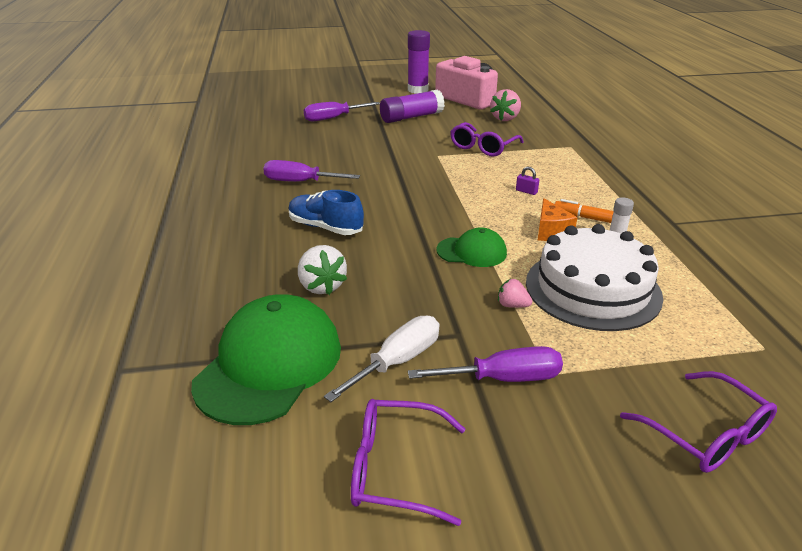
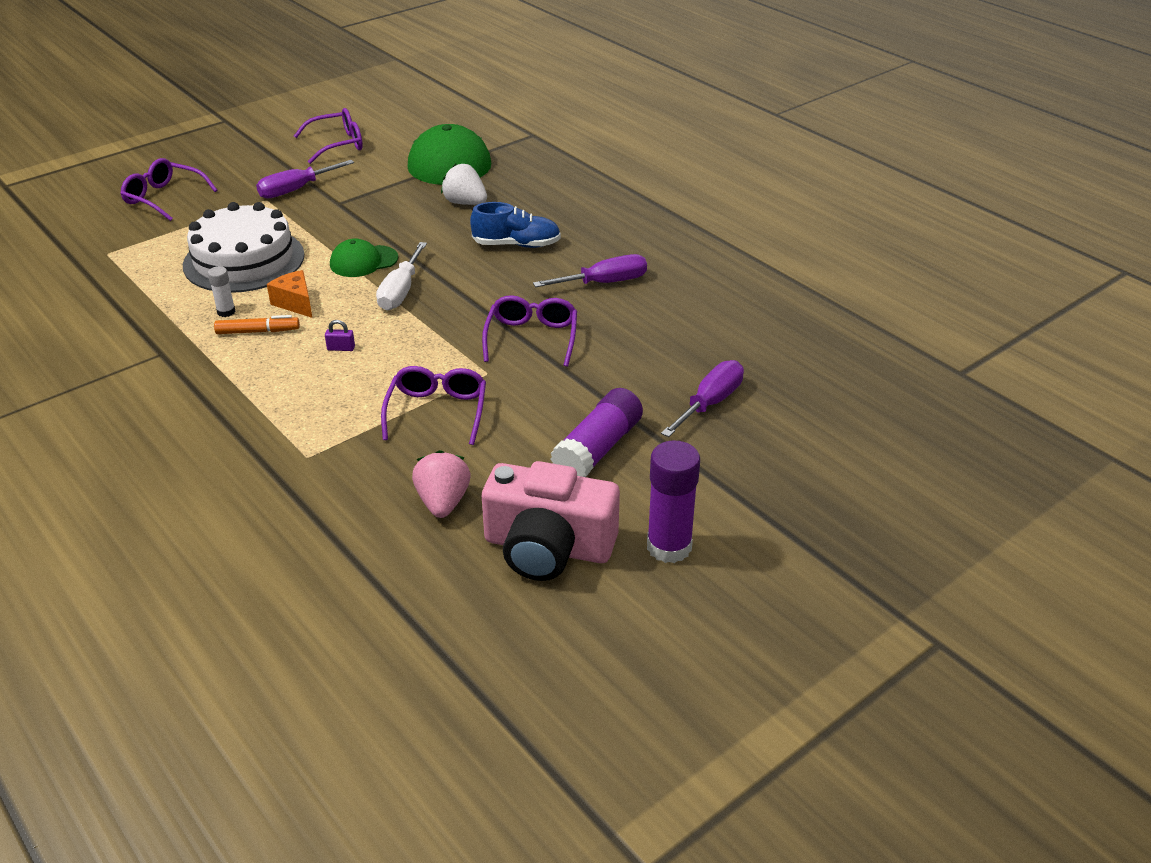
camera: 150 degrees right, 5 degrees up
(390, 165) = (532, 338): none -> purple glasses
(397, 361) = (370, 180): white screwdriver -> white screwdriver (400, 291)
(512, 305) = (307, 230): pink strawberry -> none

